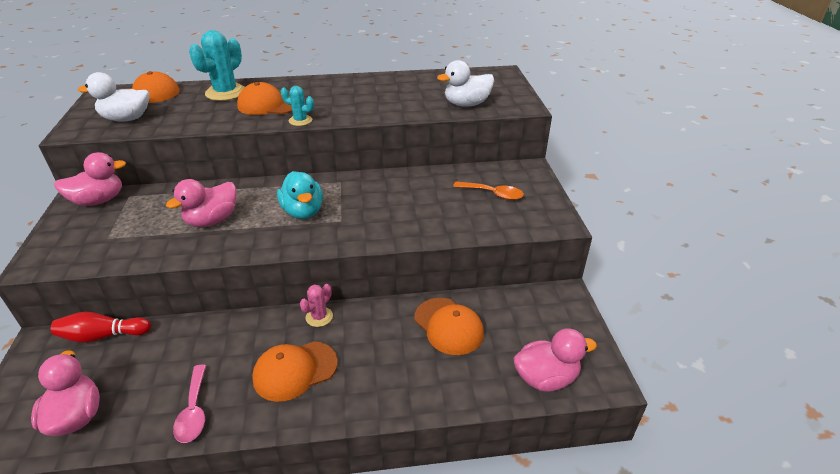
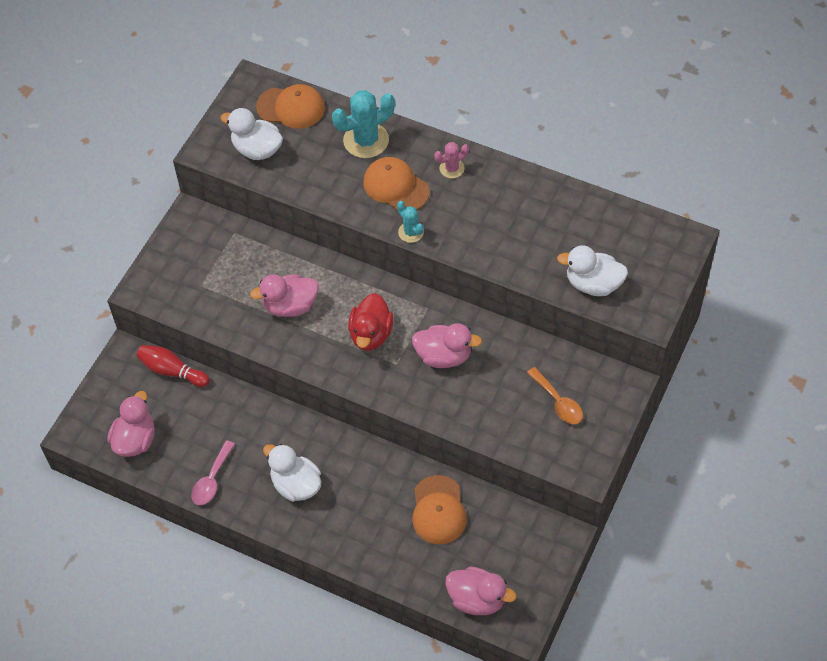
camera: 35 degrees right, 20 degrees up
(99, 200) = (207, 227): pink duck -> pink duck (444, 356)
(295, 371) = (296, 485): orange cap -> white duck
(303, 211) = (371, 334): turquoise duck -> red duck
(319, 317) = (341, 442): pink cactus -> pink cactus (452, 168)

